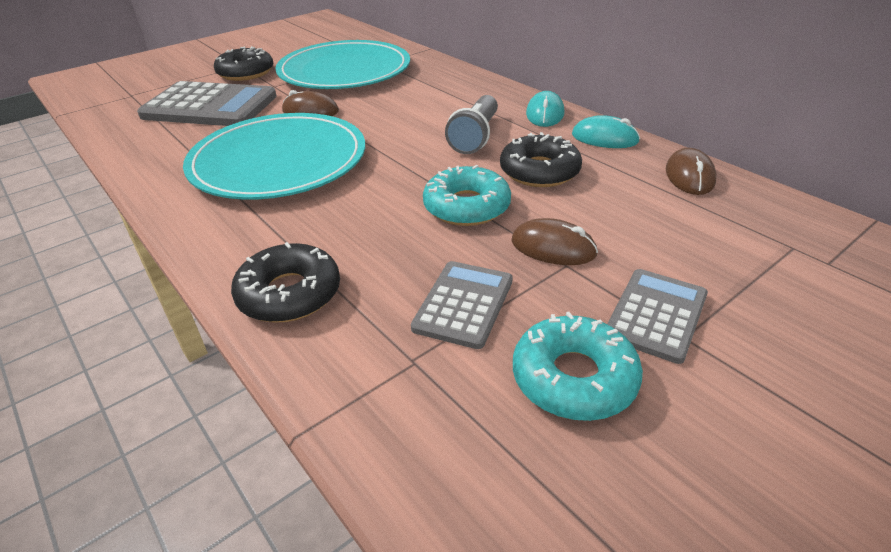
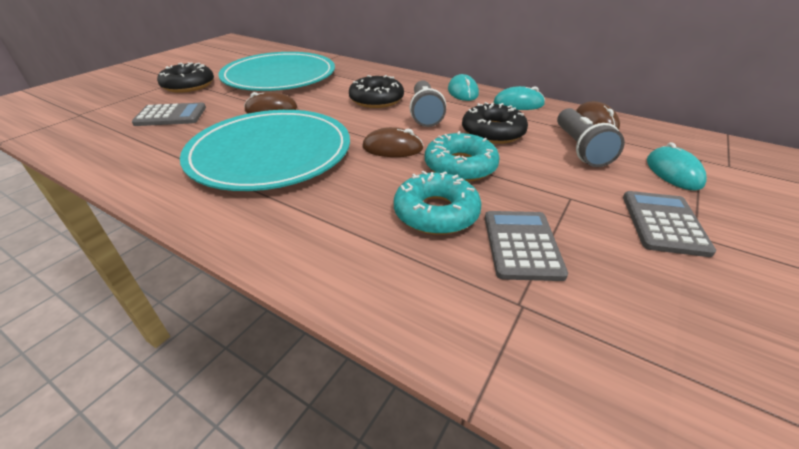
camera: 20 degrees left, 0 degrees up
(210, 106) = (171, 116): grey calculator -> grey calculator, size x0.56
(289, 294) = (364, 268): black donut -> black donut (376, 100)
(553, 247) = (550, 186): brown mouse -> brown mouse (392, 148)
(574, 378) = (654, 287): turquoise donut -> turquoise donut (436, 213)
(634, 208) = (580, 149): none -> grey flashlight
(734, 257) = (673, 172): none -> turquoise mouse

